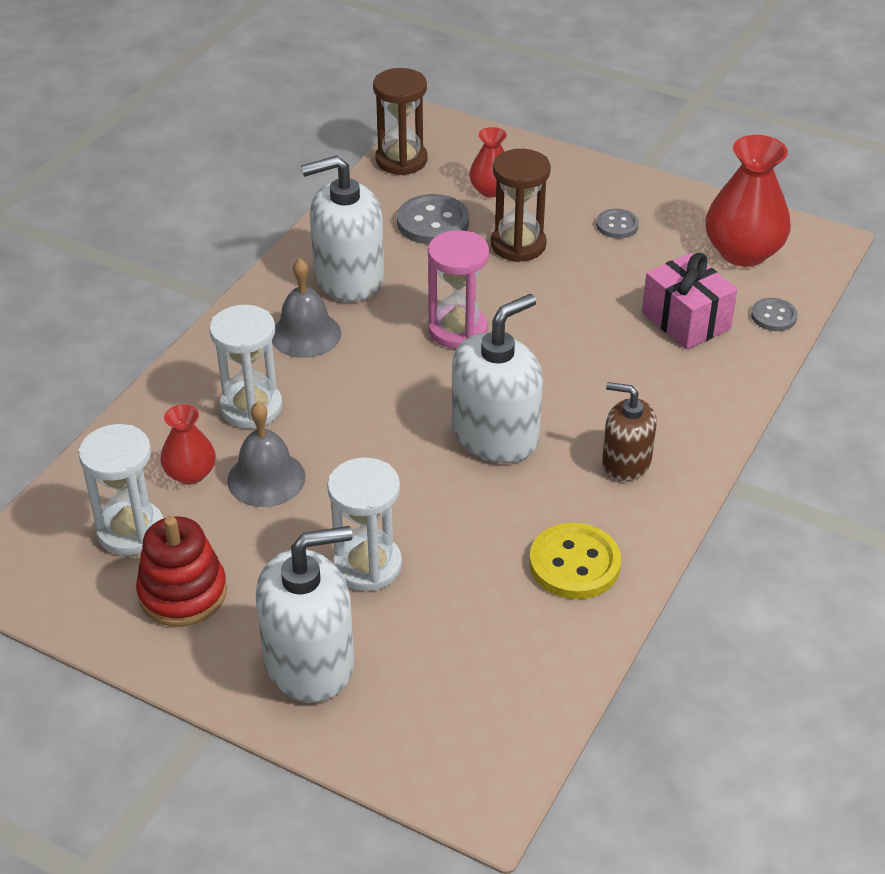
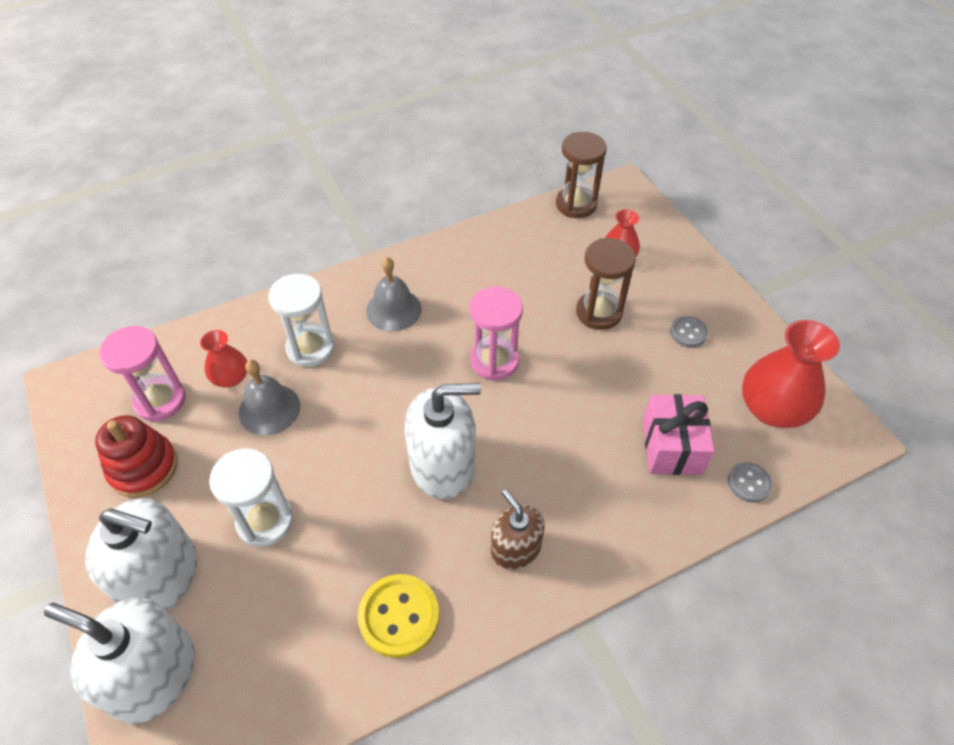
camera: 35 degrees right, 10 degrees up
(131, 531) = (160, 400): white hourglass -> pink hourglass
(348, 278) = (460, 280): white soap dispenser -> white soap dispenser (154, 674)
(433, 222) = (554, 264): grey button -> none

